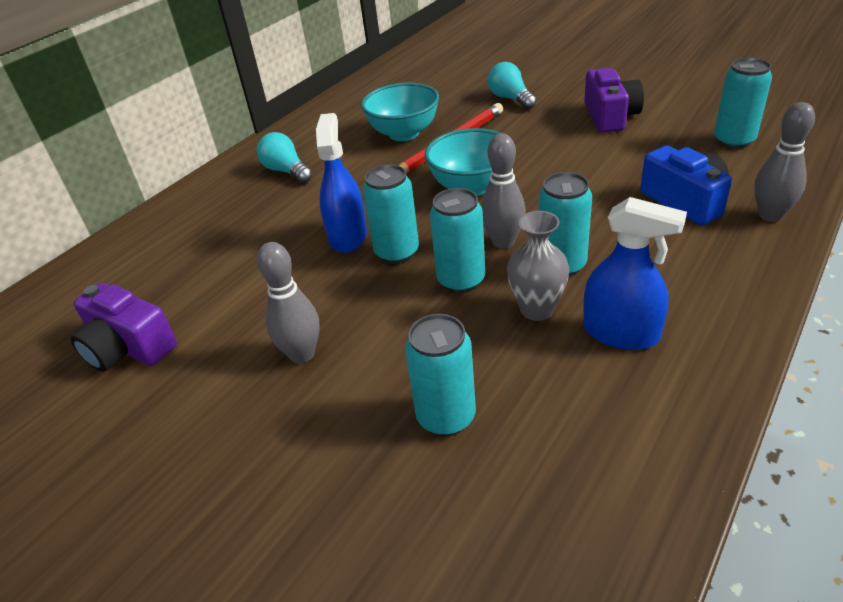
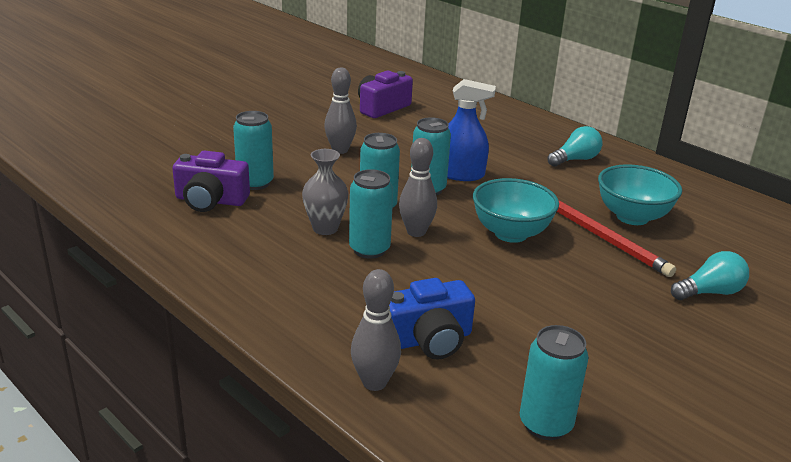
camera: 95 degrees right, 10 degrees down
(610, 116) = (642, 350): purple camera -> purple camera (210, 200)
(620, 333) = (277, 253): blue spray bottle -> none

